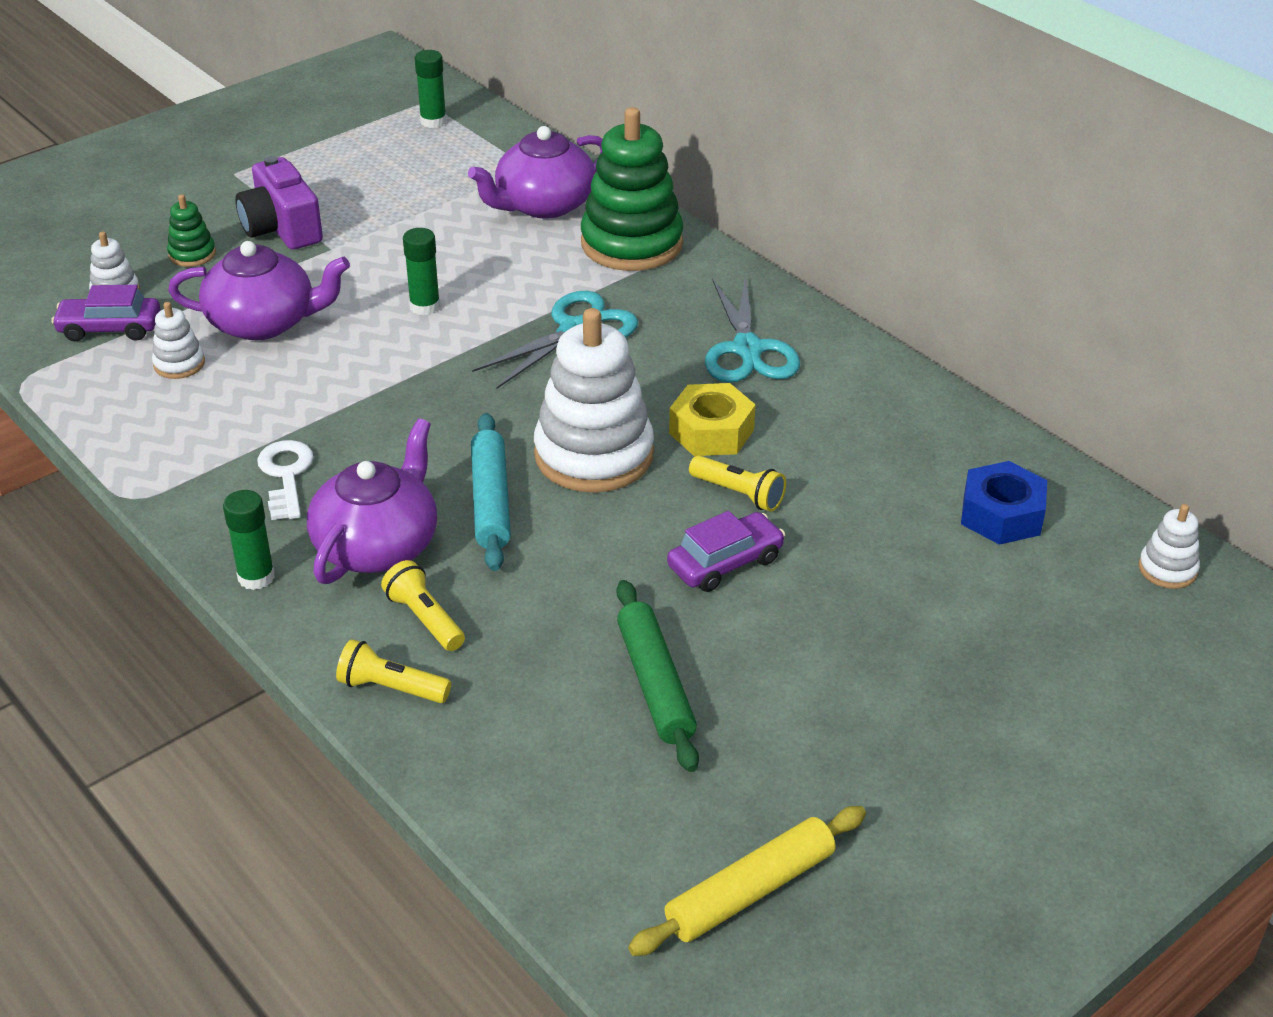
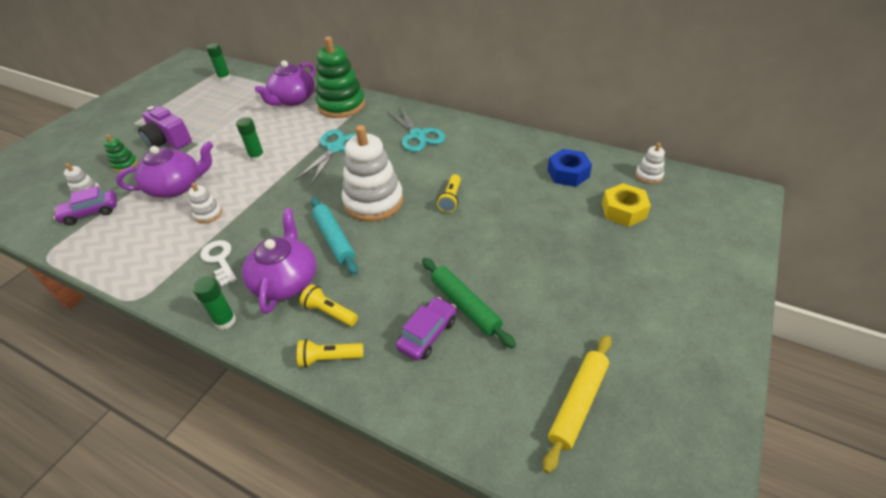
camera: 20 degrees left, 5 degrees up
(179, 364) = (137, 220): white stacking toy -> white stacking toy (208, 214)
(711, 431) = (422, 175): yellow nut -> yellow nut (623, 211)
(725, 563) = (463, 233): purple car -> purple car (427, 334)
(739, 494) = (451, 199): yellow flashlight -> yellow flashlight turned 90 degrees clockwise

